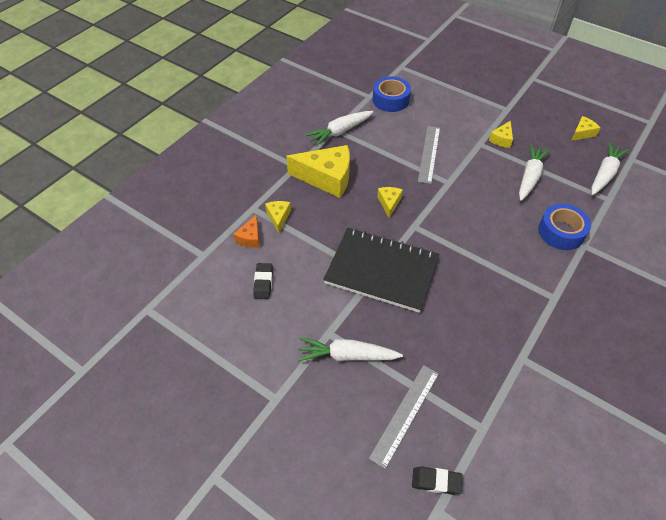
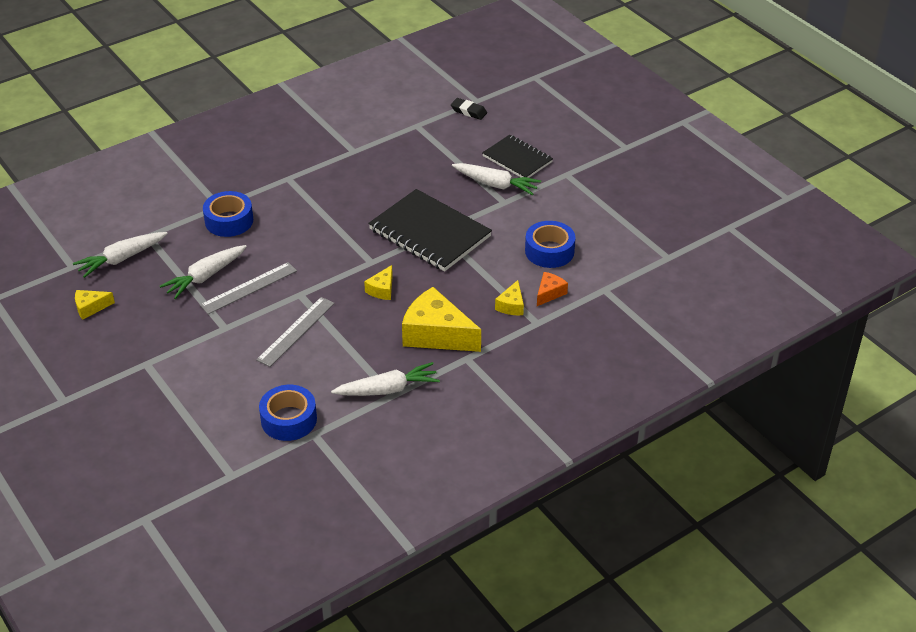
camera: 160 degrees left, 10 degrees down
(263, 282) = (549, 251): black eraser -> blue tape
(339, 406) = (517, 159): none -> black notebook
(405, 414) = (469, 144): grey ruler -> grey ruler (249, 288)
(501, 139) = (193, 326): yellow cheese -> none

